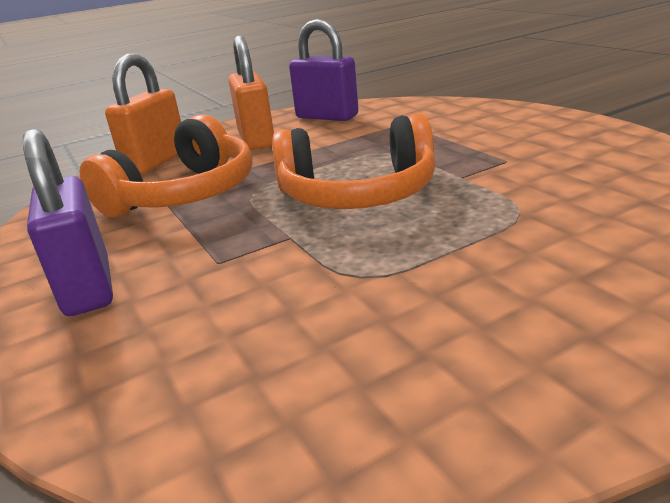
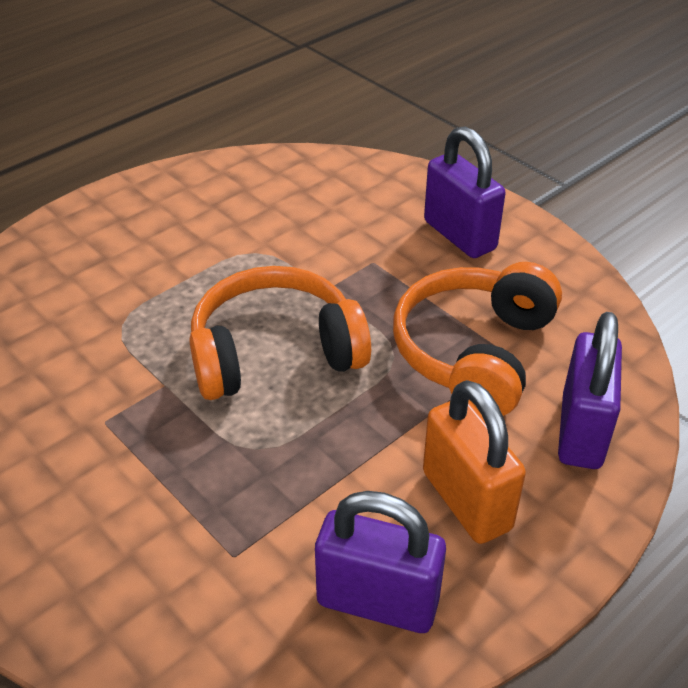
camera: 165 degrees right, 15 degrees up
(156, 162) = (581, 431): orange padlock -> purple padlock

